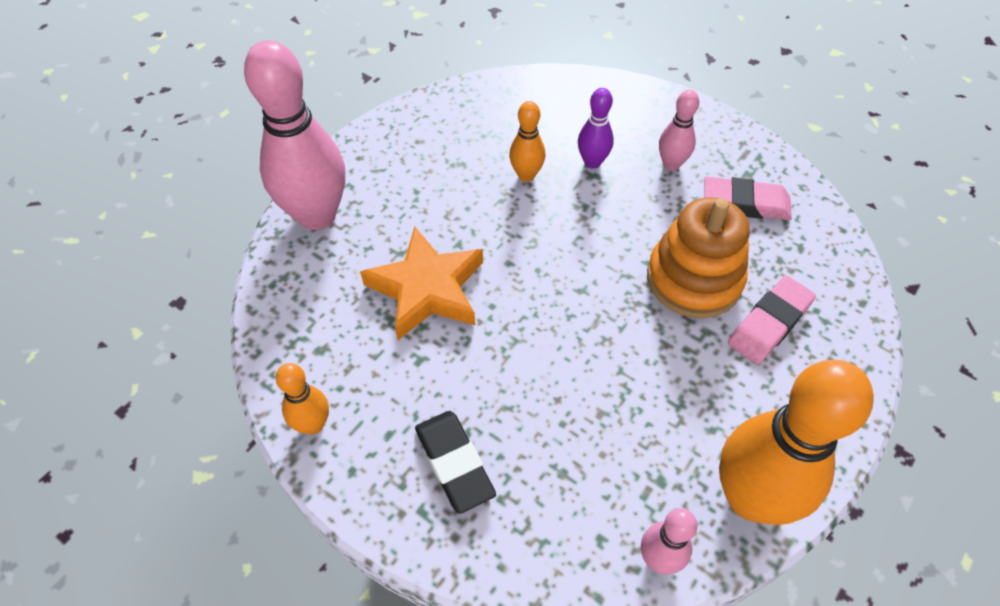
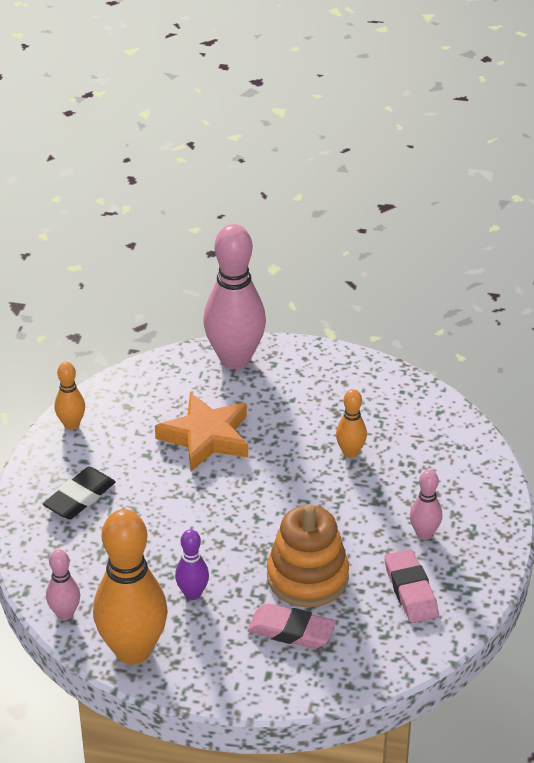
camera: 65 degrees right, 15 degrees down
(592, 162) = (392, 486): purple bowling pin -> purple bowling pin (192, 594)

